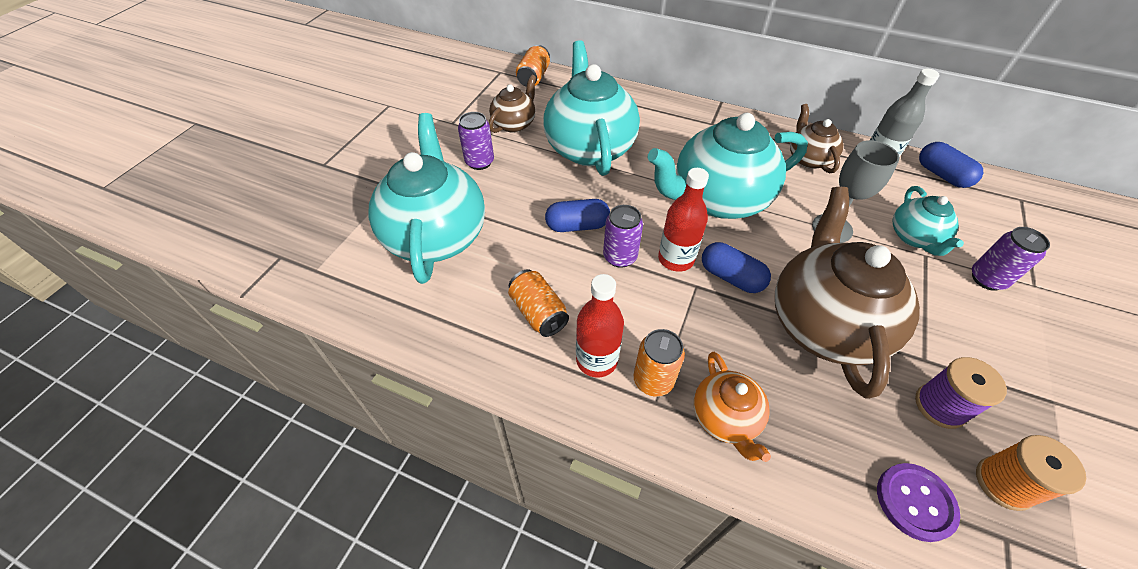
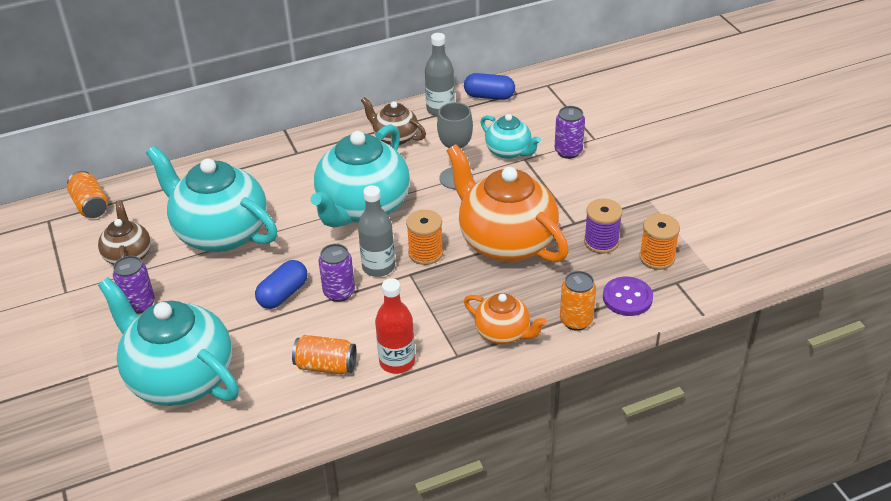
camera: 45 degrees left, 10 degrees down
(653, 380) = (443, 346): orange can -> orange can (576, 320)
(676, 259) = (378, 267): red bottle -> grey bottle
(731, 277) = (425, 253): blue capsule -> orange spool
(823, 323) = (505, 241): brown teapot -> orange teapot

